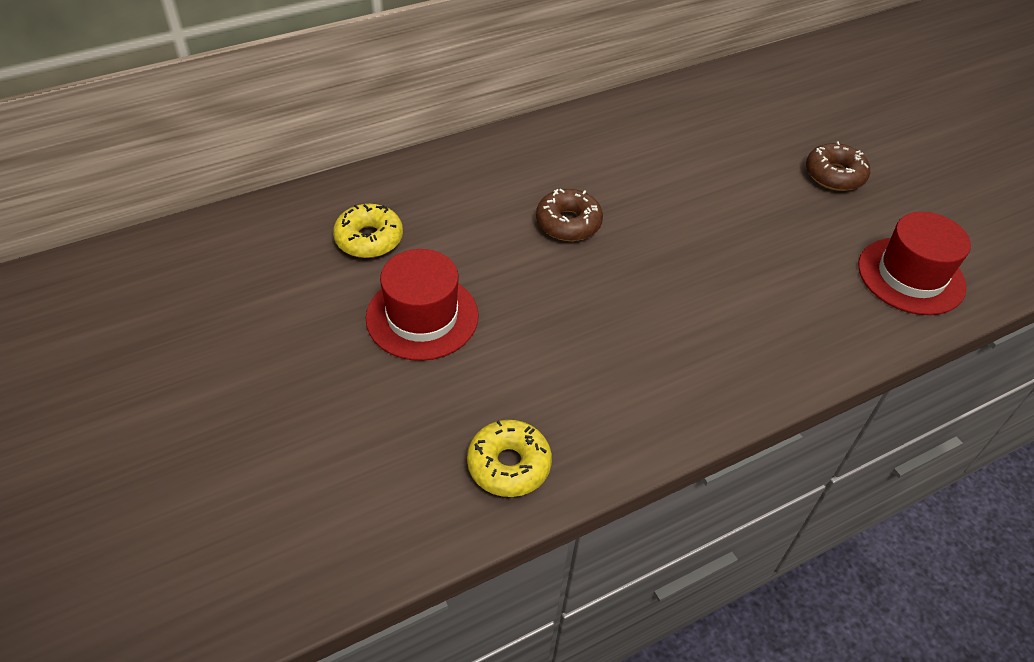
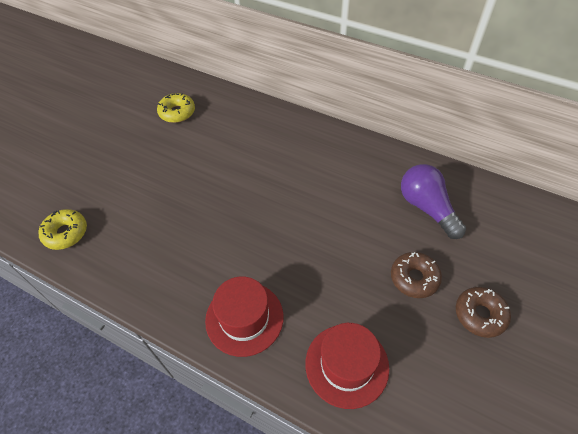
camera: 60 degrees right, 5 degrees up
(422, 317) = (140, 156): red hat -> red hat (244, 318)
(568, 223) = (248, 173): brown donut -> brown donut (480, 315)
(749, 118) = (427, 208): none -> purple light bulb

